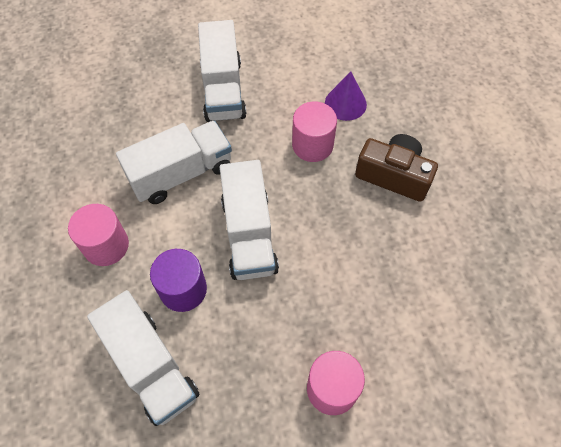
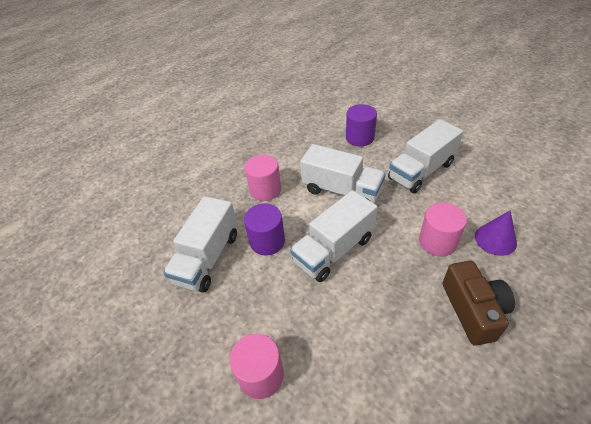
camera: 60 degrees right, 15 degrees down
(122, 101) = (360, 137): none -> purple cylinder

